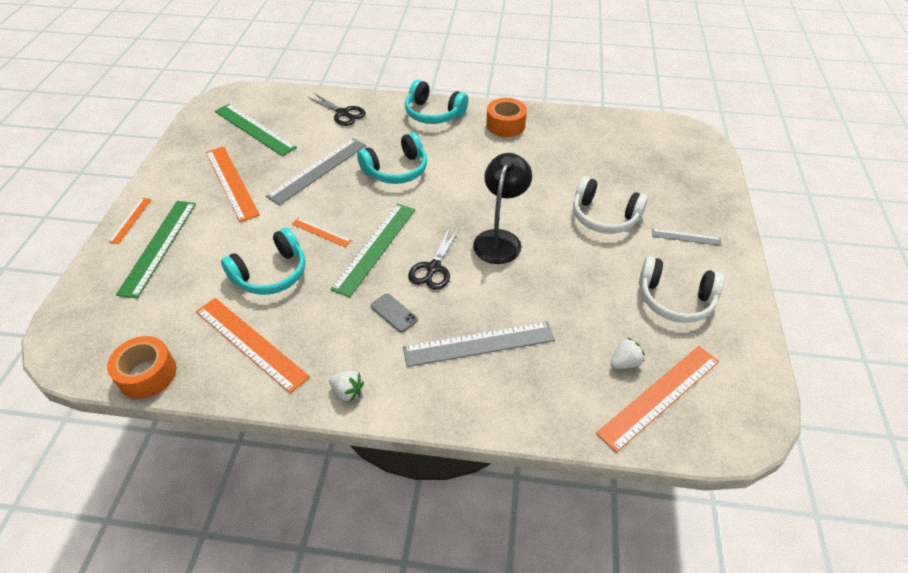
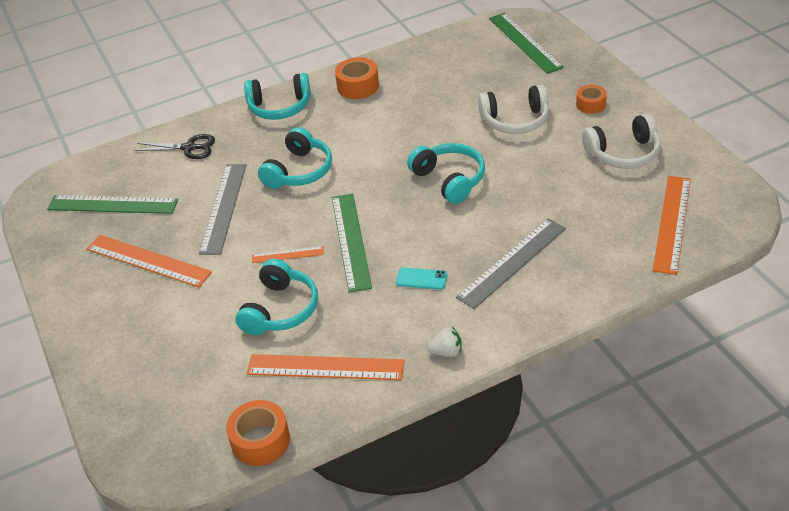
camera: 30 degrees left, 5 degrees down
(130, 220) = (82, 344): orange ruler -> none
(159, 247) = (142, 348): green ruler -> green ruler (525, 42)
(394, 313) = (421, 279): grey phone -> turquoise phone
(433, 268) = (418, 229): black scissors -> none
(500, 239) = (449, 180): black lamp -> turquoise headphones
(624, 362) = (629, 215): white strawberry -> none
(686, 237) = (590, 104): grey ruler -> orange tape

